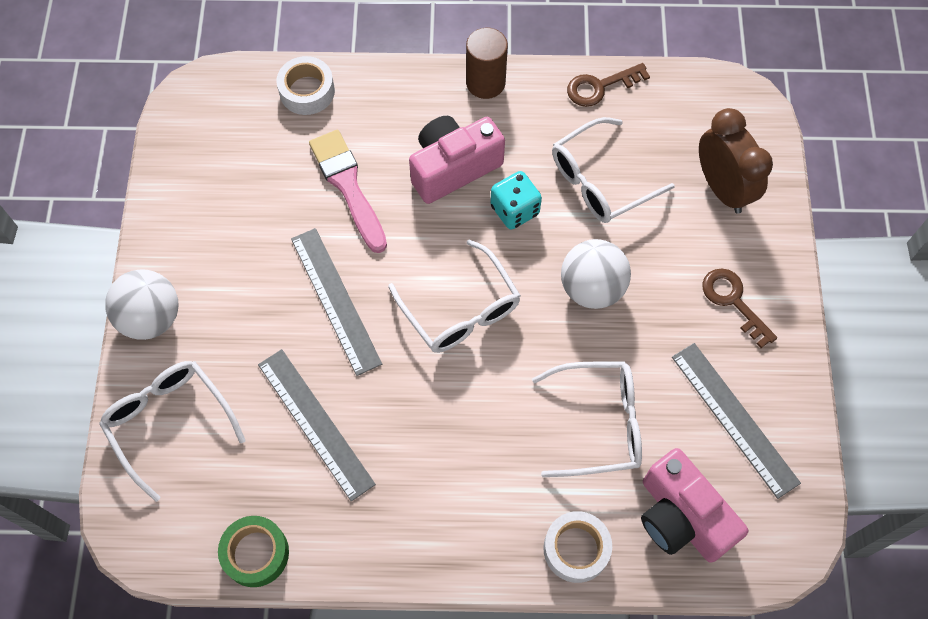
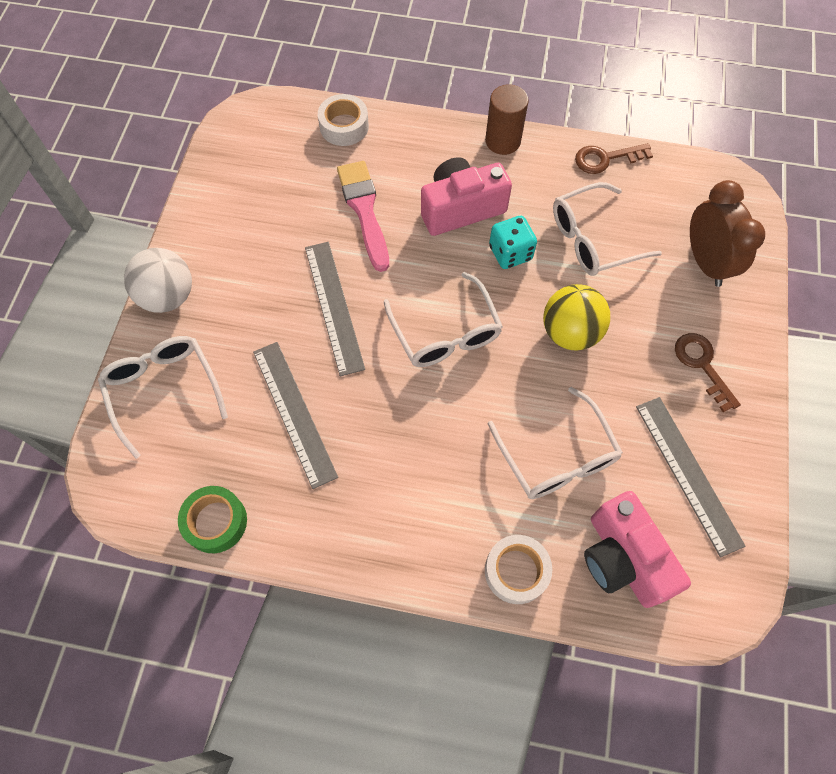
camera: 10 degrees right, 0 degrees up
(591, 288) = (570, 332): white ball -> yellow ball
(598, 423) = (557, 456): white glasses -> white glasses turned 60 degrees clockwise

